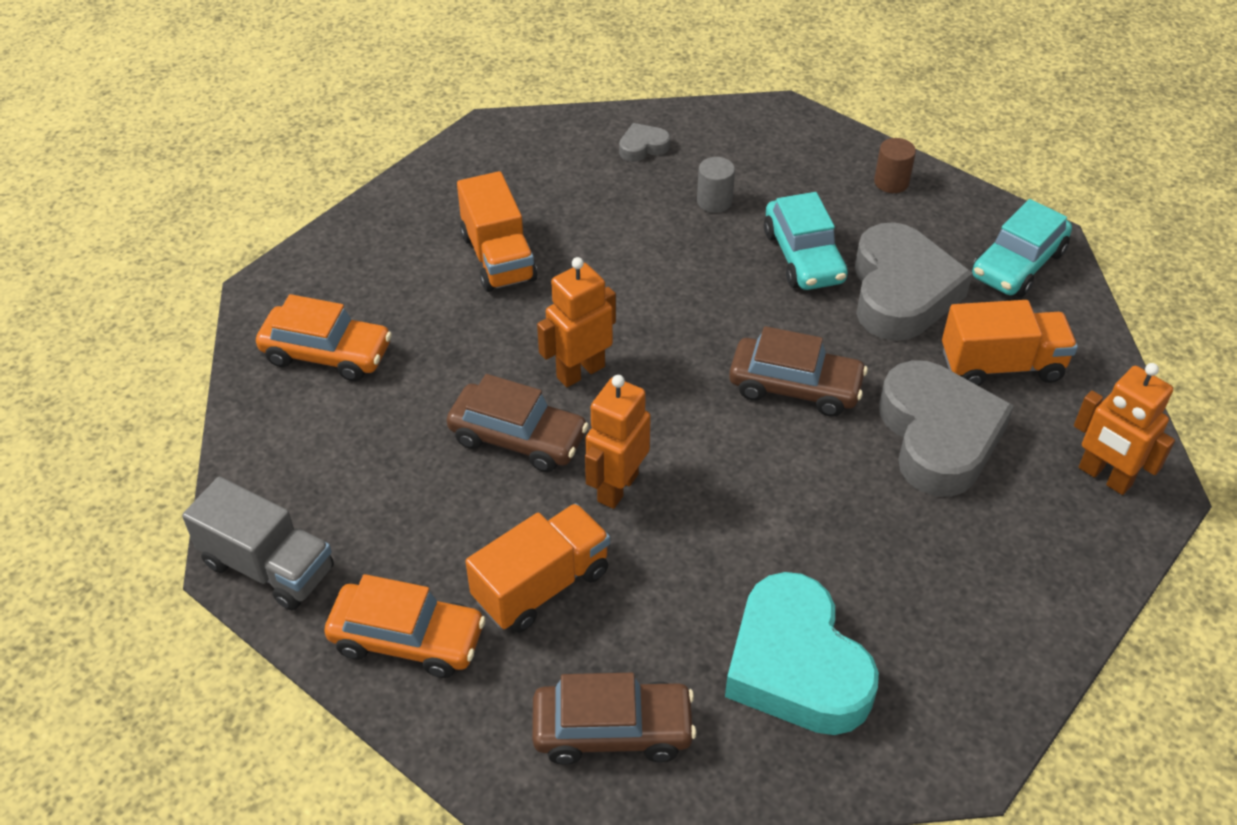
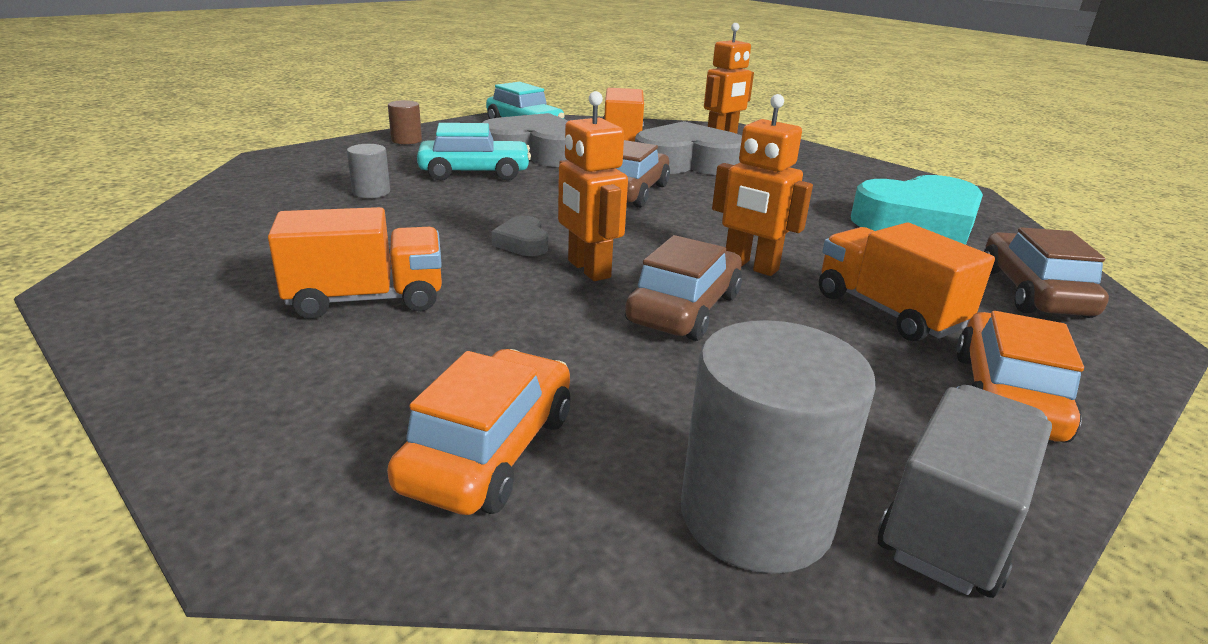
camera: 85 degrees left, 20 degrees down
(273, 472) = (755, 516): none -> grey cylinder
(643, 147) = (248, 210): grey heart -> grey heart (523, 243)

